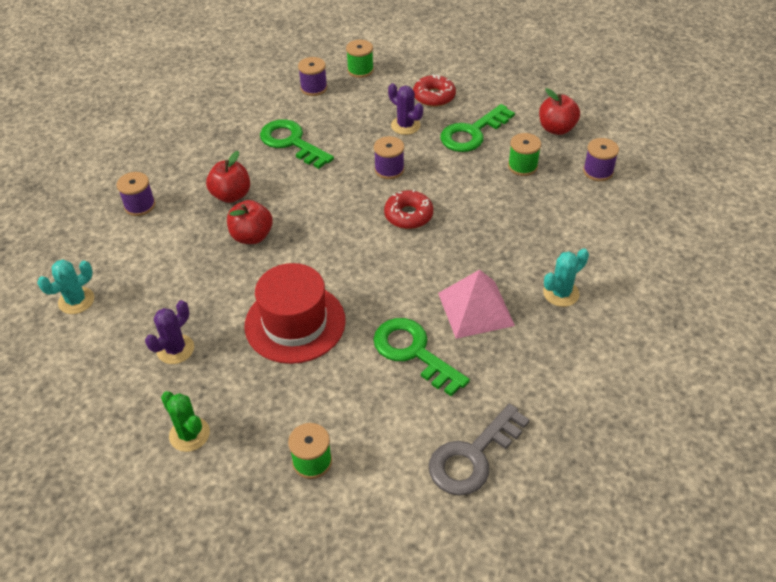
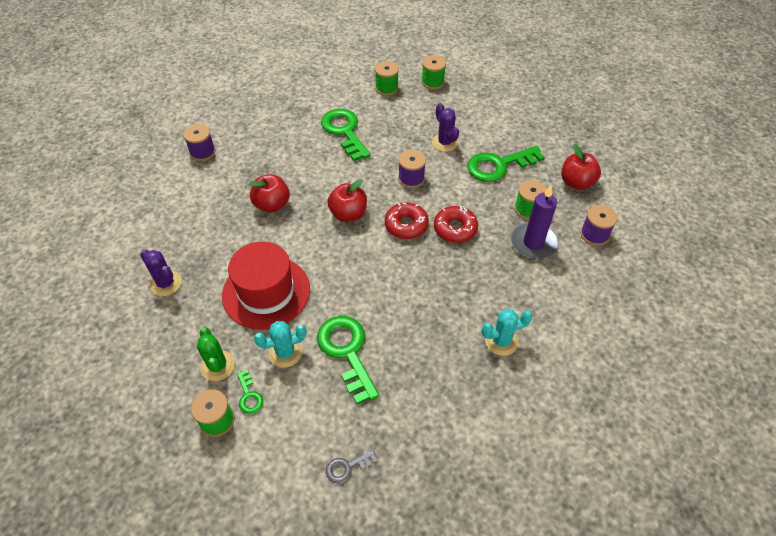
camera: 20 degrees right, 5 degrees up
(76, 301) = (117, 218): turquoise cactus -> turquoise cactus (285, 352)
(175, 349) = (166, 283): purple cactus -> purple cactus turned 75 degrees clockwise
(189, 434) = (139, 360): green cactus -> green cactus (217, 366)
(231, 195) = (274, 164): red apple -> red apple (348, 214)
(314, 88) = (386, 88): purple spool -> green spool
(333, 427) = (249, 396): none -> green key
(434, 96) = (482, 122): red donut -> red donut (455, 229)
(472, 456) = (347, 467): grey key -> grey key, size x0.47
(476, 309) = (419, 330): pink pyramid -> none
(544, 195) = (533, 243): none -> purple candle

